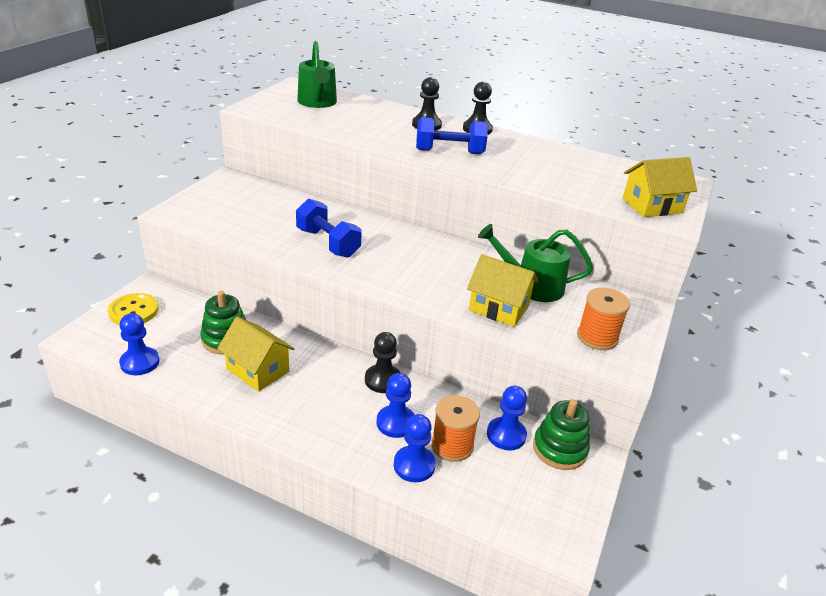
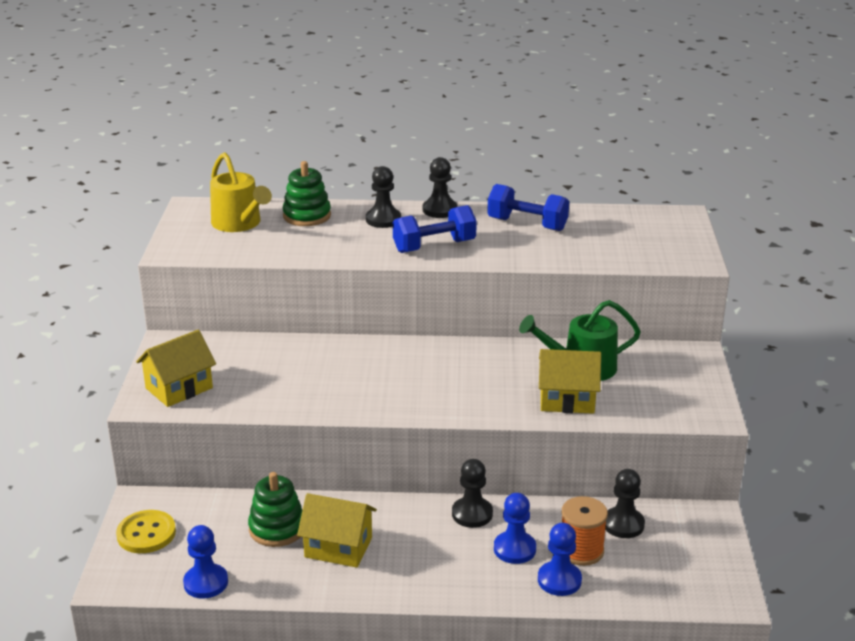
camera: 20 degrees left, 5 degrees down
(317, 102) = (239, 223): green watering can -> yellow watering can
(328, 243) = (347, 385): blue dumbbell -> blue dumbbell (527, 224)
(506, 435) = (623, 524): blue pawn -> black pawn
(559, 449) = (678, 520): green stacking toy -> green stacking toy (307, 216)
(597, 337) = (673, 399): orange spool -> none
(652, 206) = (668, 251): yellow house -> yellow house (179, 388)

